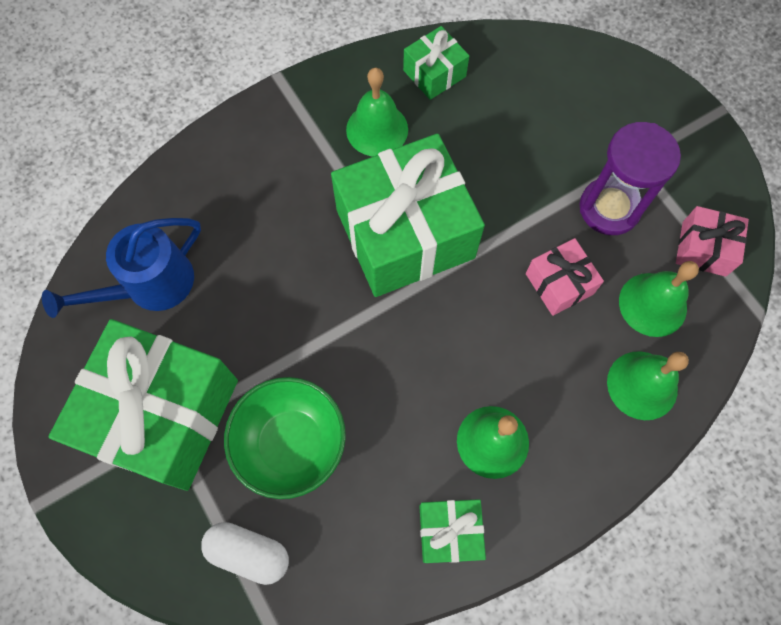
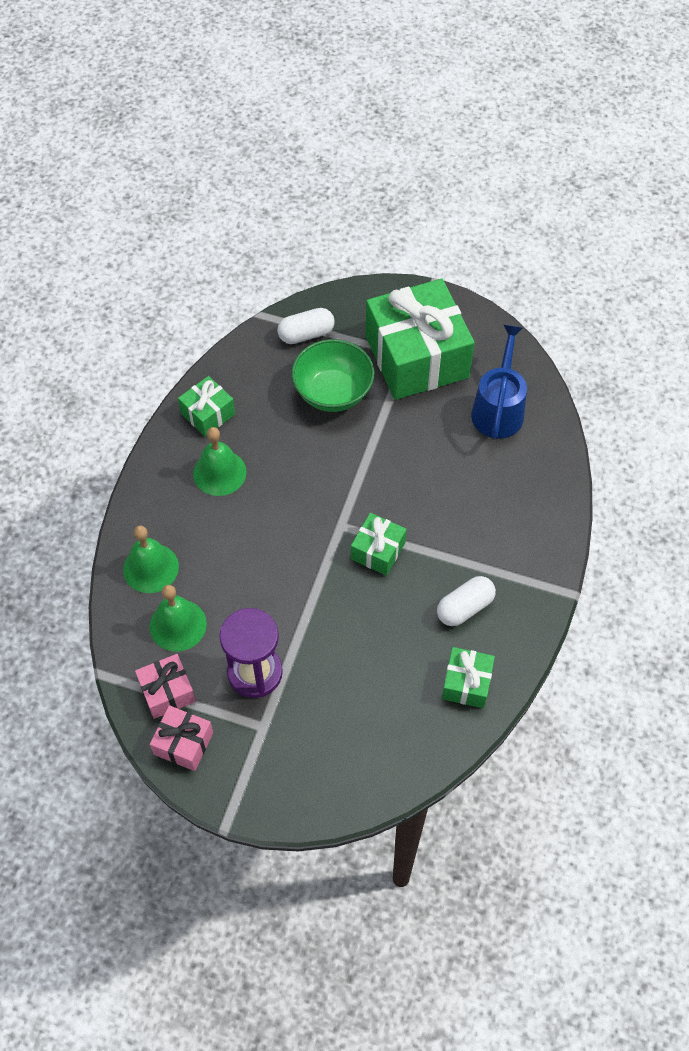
camera: 140 degrees right, 10 degrees down
(377, 129) = (465, 607): green bell -> white capsule
(405, 233) = (378, 551): green gift -> green gift, size x0.46
(559, 283) = (250, 593): pink gift -> pink gift (183, 743)

